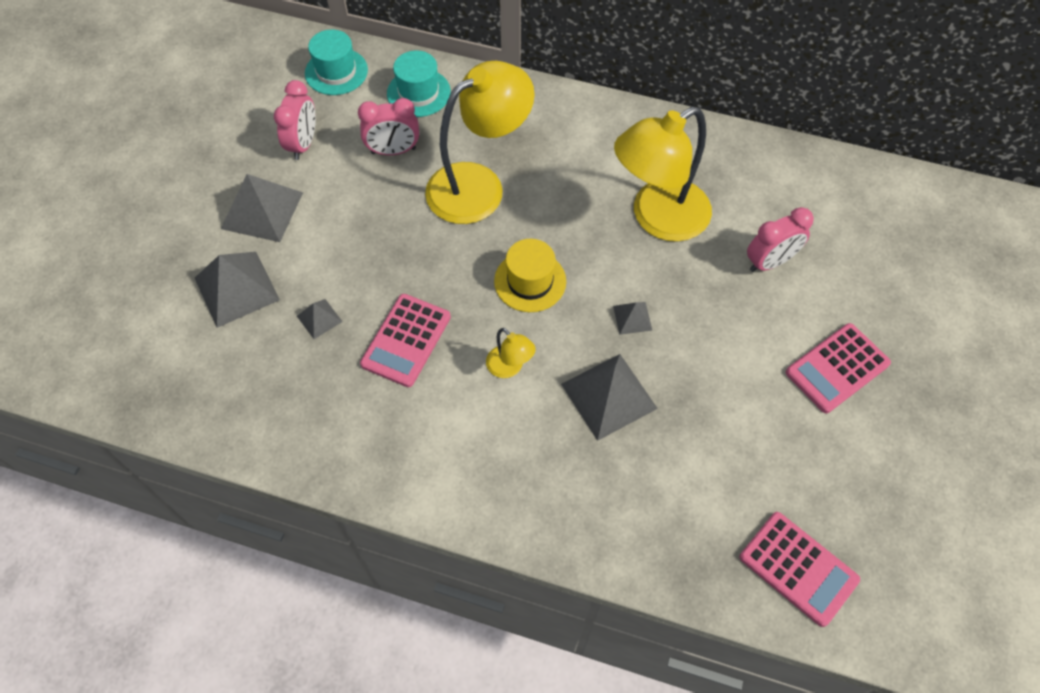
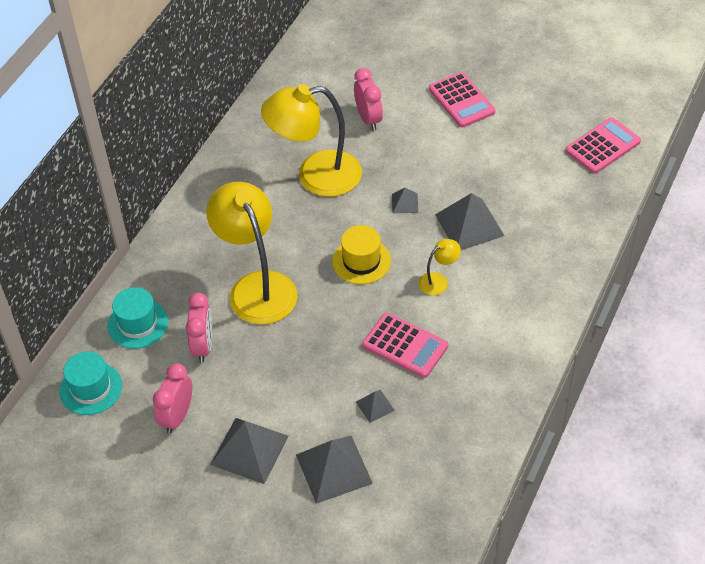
camera: 80 degrees left, 10 degrees down
(303, 144) = (177, 416): pink clock -> pink clock turned 90 degrees counterclockwise
(657, 218) = (315, 176): yellow lamp -> yellow lamp turned 105 degrees clockwise

